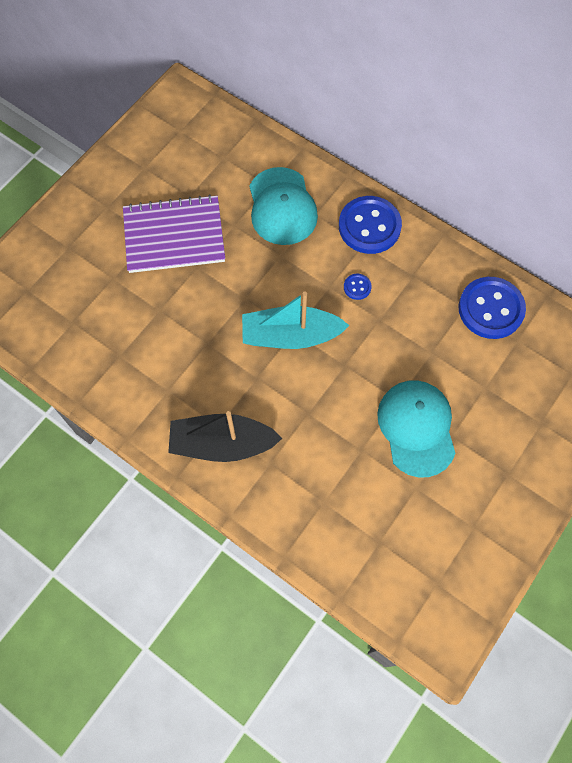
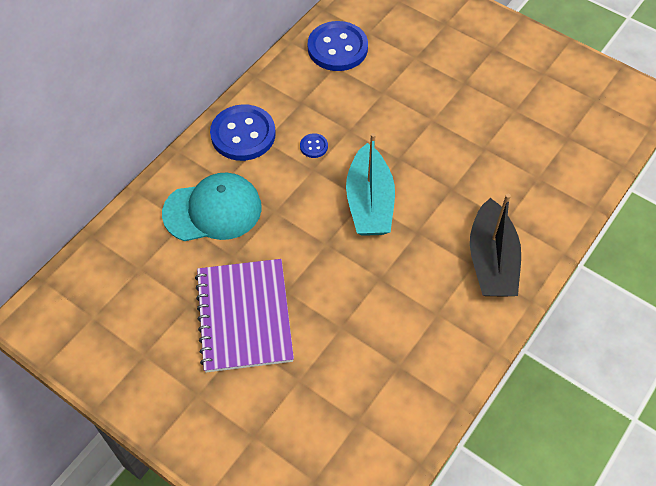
camera: 90 degrees left, 10 degrees down
(416, 428) = (459, 107): turquoise cap -> none

